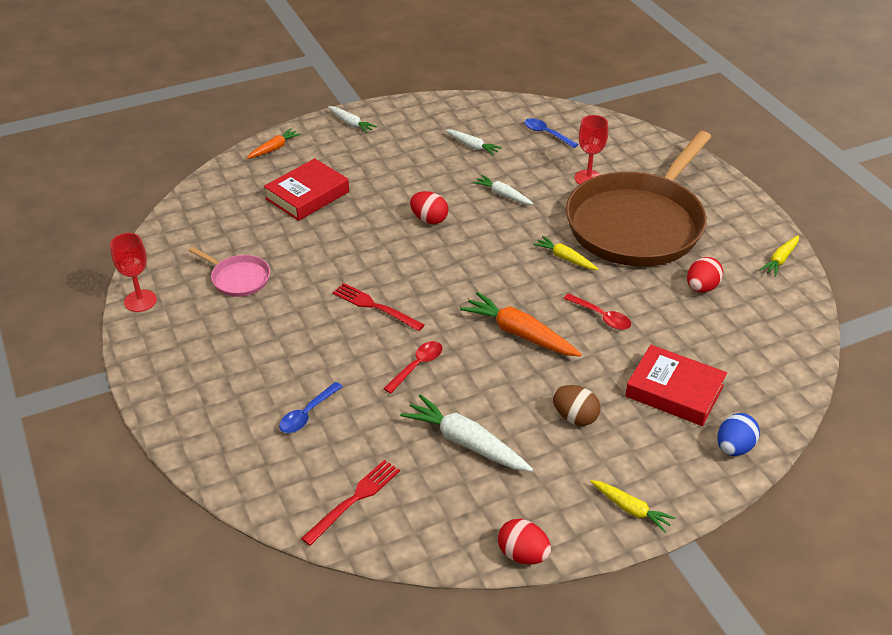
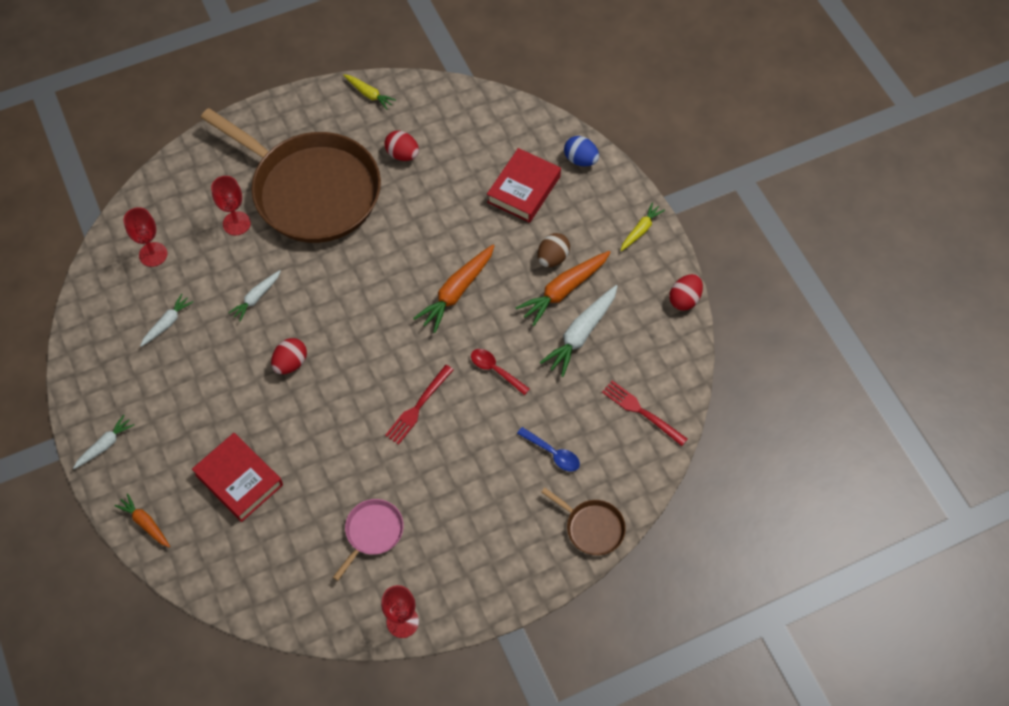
camera: 90 degrees left, 20 degrees up
(208, 447) = (592, 527): none -> brown pan
(528, 427) = (564, 290): none -> orange carrot
(546, 134) = (153, 254): blue spoon -> red goblet
(565, 258) = (358, 251): yellow carrot -> none
(601, 317) = (437, 230): red spoon -> none

